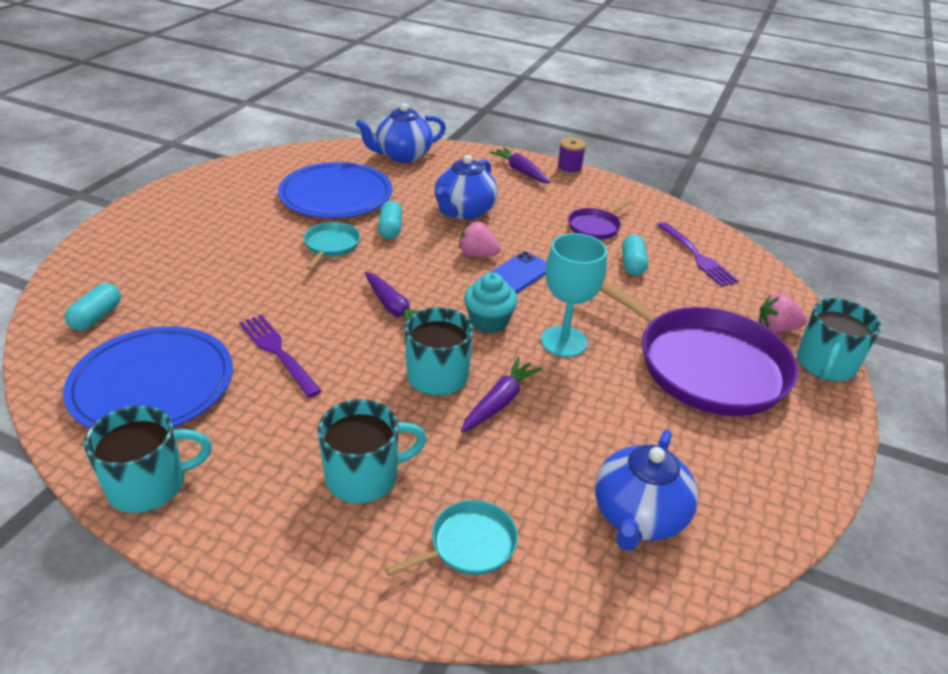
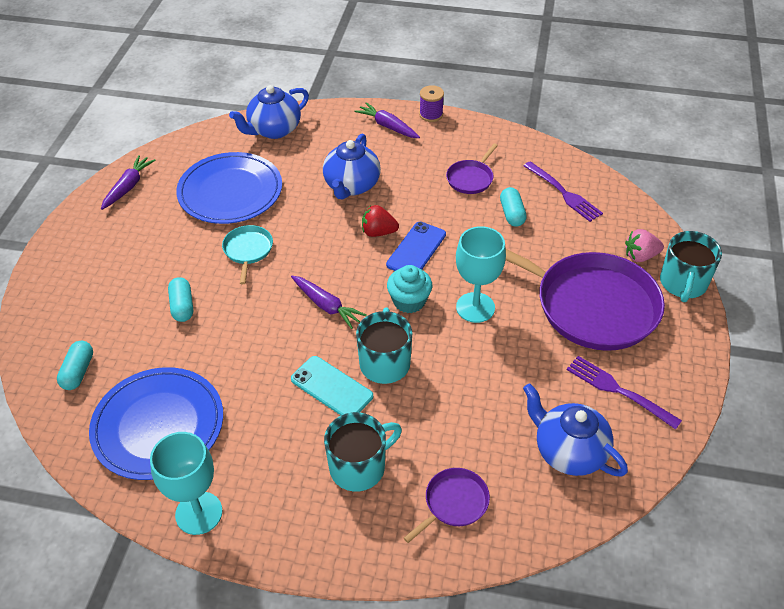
camera: 10 degrees left, 10 degrees up
(149, 485) = (199, 513): turquoise mug -> turquoise goblet
(278, 352) = (247, 371): purple fork -> purple fork (618, 390)
(366, 387) = (331, 388): none -> turquoise phone
(390, 229) = (293, 220): turquoise capsule -> turquoise capsule (182, 306)
(468, 544) = (454, 503): turquoise pan -> purple pan
(477, 254) = (378, 232): pink strawberry -> red strawberry
(499, 402) = (440, 377): purple carrot -> purple carrot (128, 187)
(638, 517) = (568, 451): blue teapot -> blue teapot turned 120 degrees clockwise

